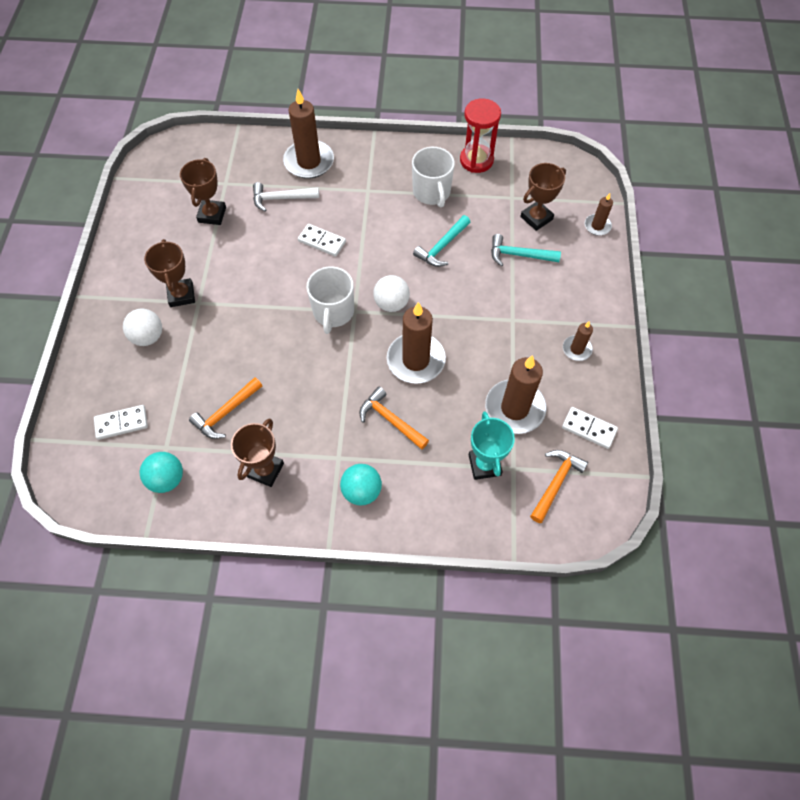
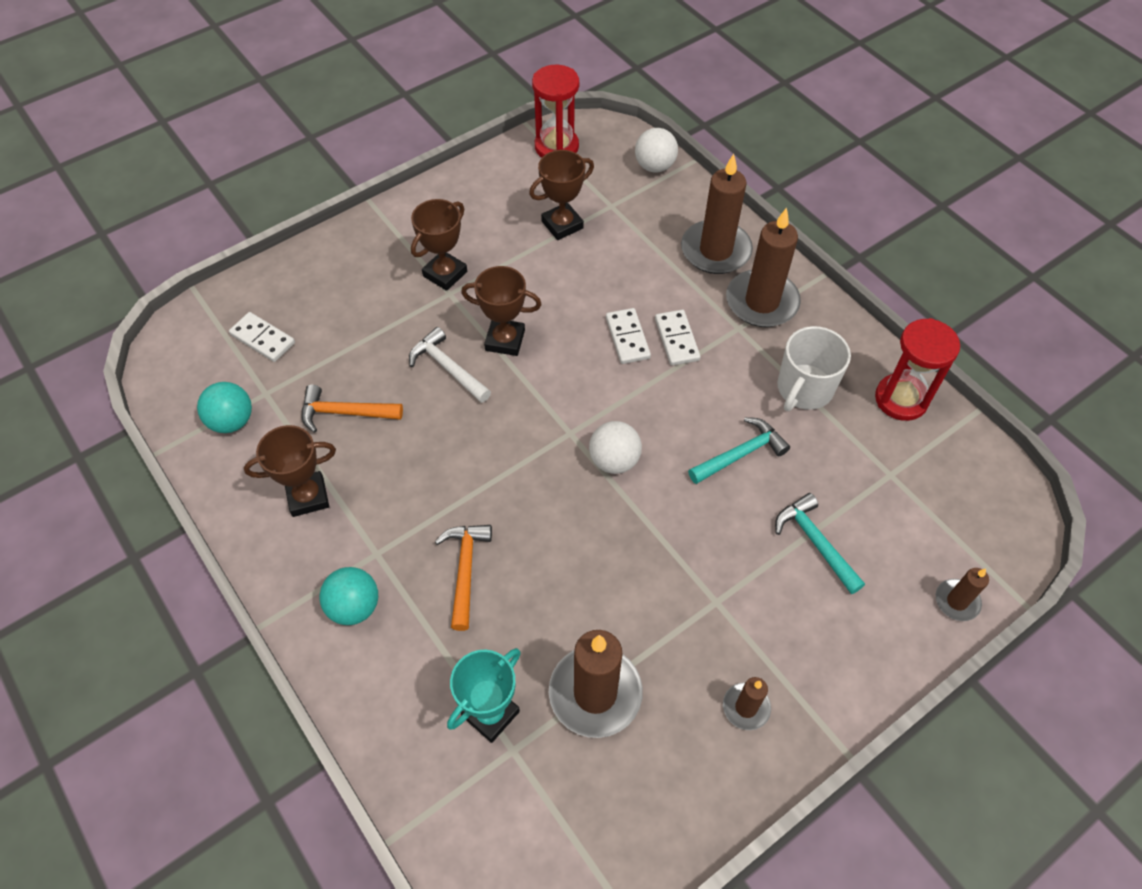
camera: 50 degrees right, 5 degrees down
(148, 337) = (374, 285): white ball -> white ball (654, 166)
(152, 176) = (556, 147): none -> red hourglass
(281, 198) = (643, 263): white hammer -> white hammer (447, 368)
(333, 312) = (550, 414): white mug -> none
(416, 360) = (564, 539): brown candle -> brown candle (762, 302)
(442, 247) = (740, 454): turquoise hammer -> turquoise hammer turned 150 degrees clockwise
(536, 218) = (890, 522): brown trophy -> brown trophy (505, 340)
(556, 483) = (534, 816): orange hammer -> none
(589, 428) = (644, 804): white domino -> white domino (677, 339)

